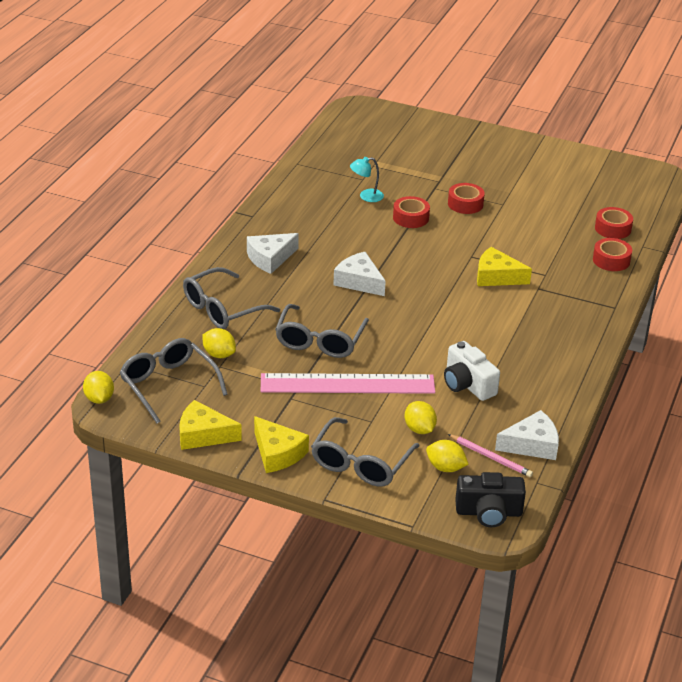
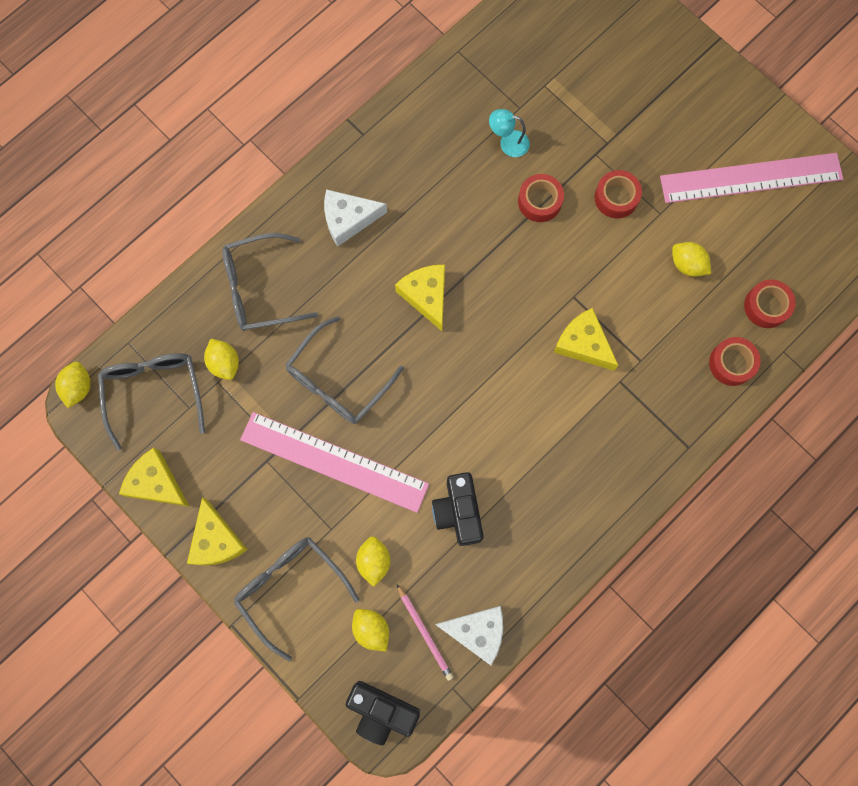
camera: 25 degrees right, 40 degrees up
(359, 281) = (426, 296): white cheese -> yellow cheese
(360, 463) = (290, 588): grey glasses -> grey glasses turned 90 degrees clockwise
(467, 384) = (458, 512): white camera -> black camera
(541, 222) = (687, 264): none -> yellow lemon
(552, 174) = (751, 177): none -> pink ruler

